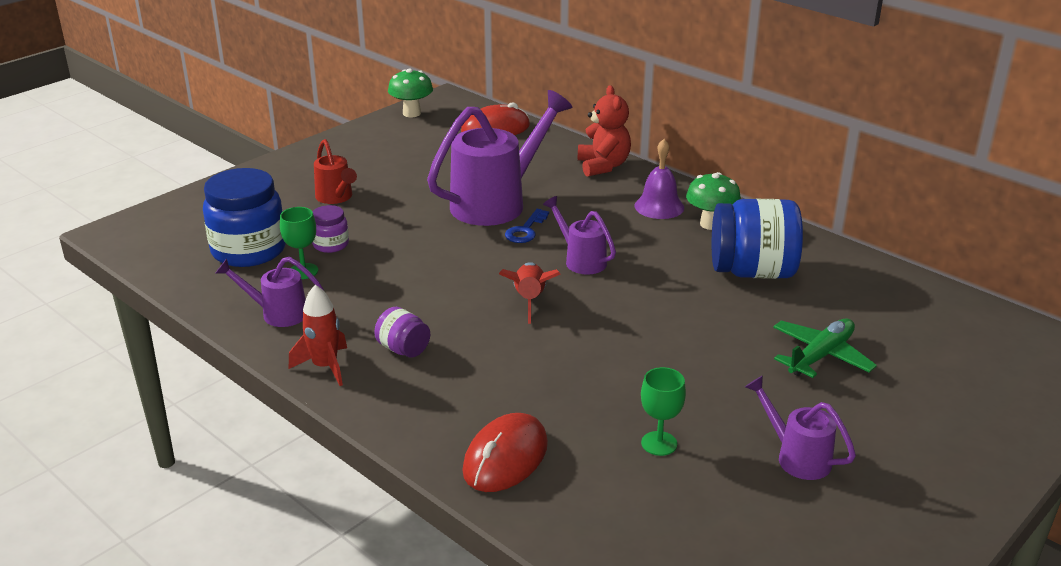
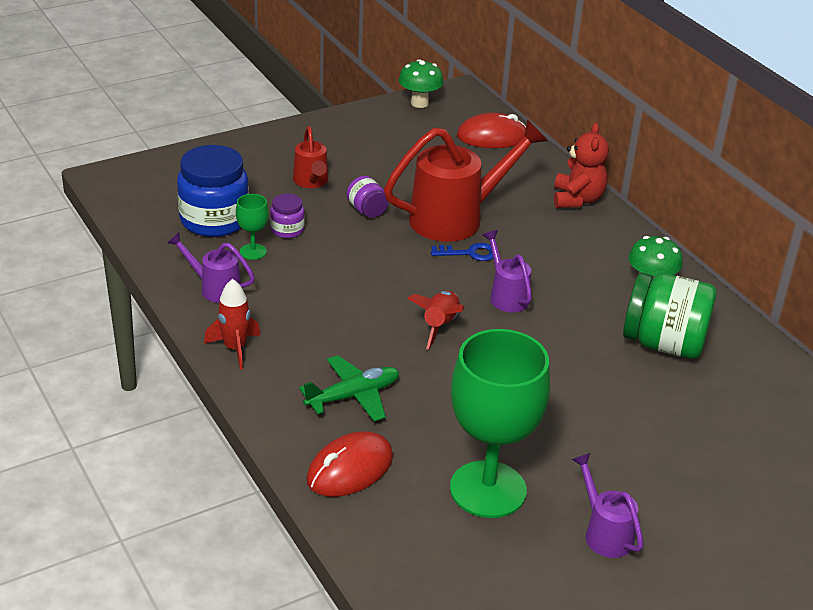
camera: 15 degrees right, 5 degrees up
(403, 349) = (307, 348): purple jar -> purple jar (367, 210)
(496, 203) = (456, 218): purple watering can -> red watering can
(525, 230) = (469, 253): blue key -> blue key turned 135 degrees counterclockwise
(659, 206) = (609, 255): purple bell -> none
(659, 443) = (488, 489): green goblet -> green goblet, size x2.35
(752, 271) = (664, 344): blue jar -> green jar
(820, 356) = (681, 444): green plane -> green plane (353, 396)

